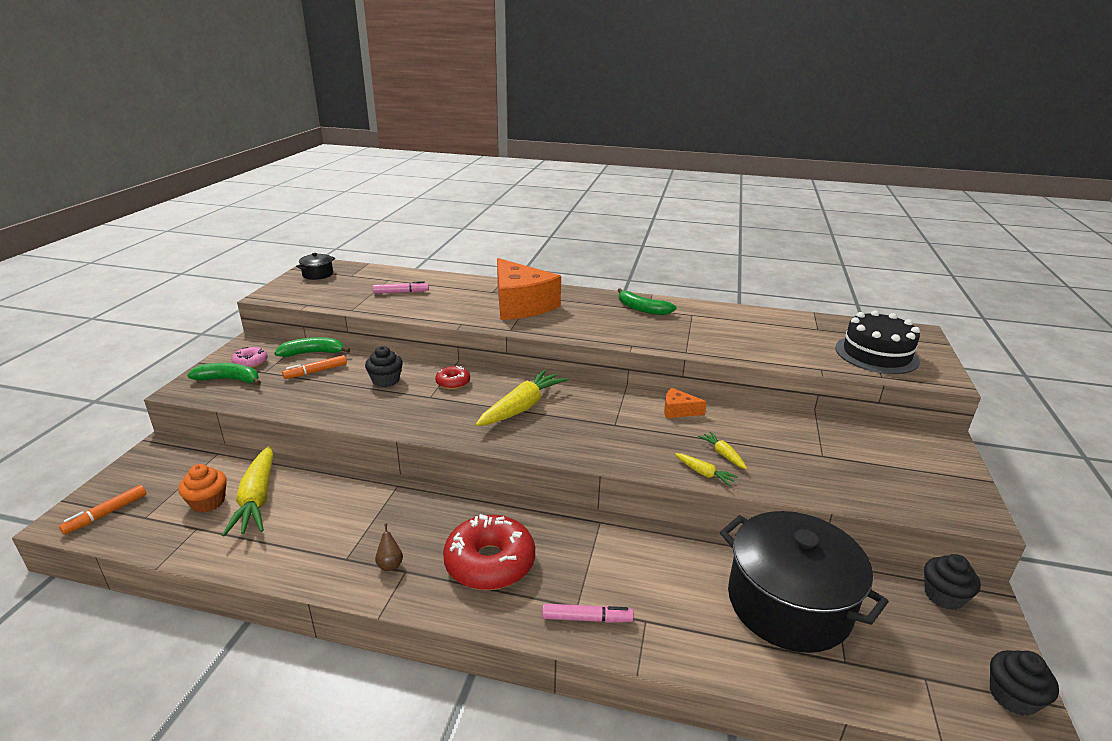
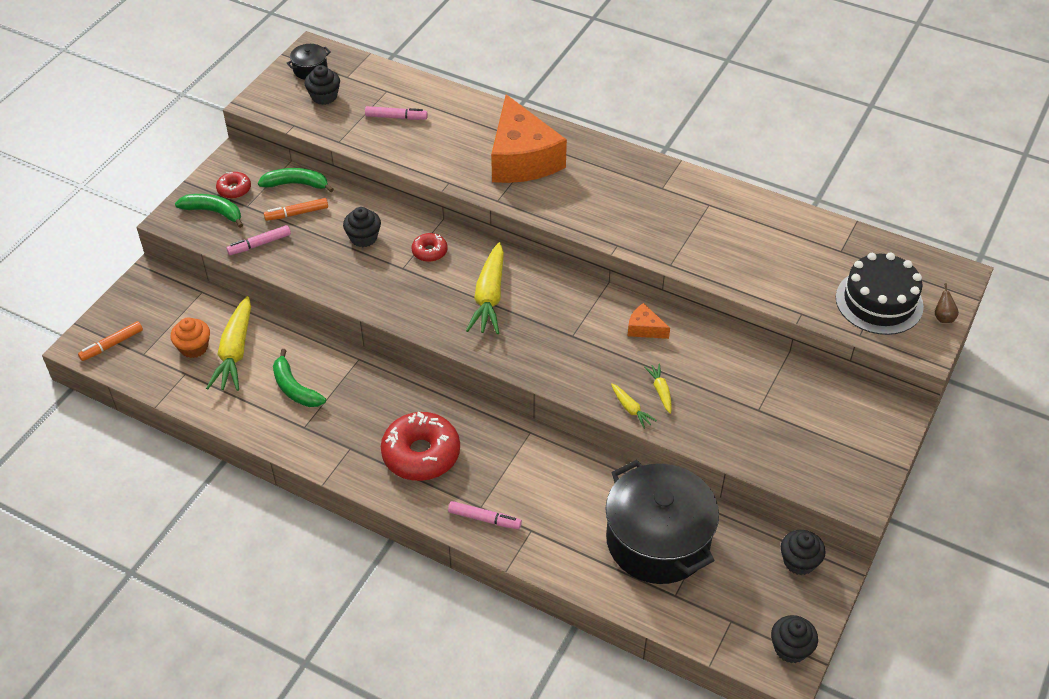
camera: 15 degrees right, 20 degrees up
(250, 362) = (234, 189): pink donut -> red donut
(279, 397) = (259, 244): none -> pink marker
(333, 287) = (324, 97): none -> black cupcake
(390, 564) = (339, 439): brown pear -> brown pear (943, 317)
(522, 407) = (489, 297): yellow carrot -> yellow carrot turned 135 degrees clockwise
(642, 309) = (656, 186): green banana -> green banana (294, 388)

